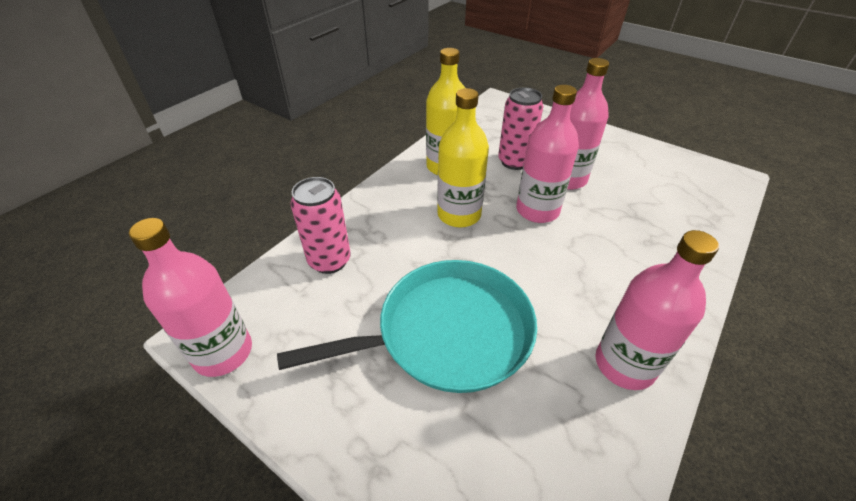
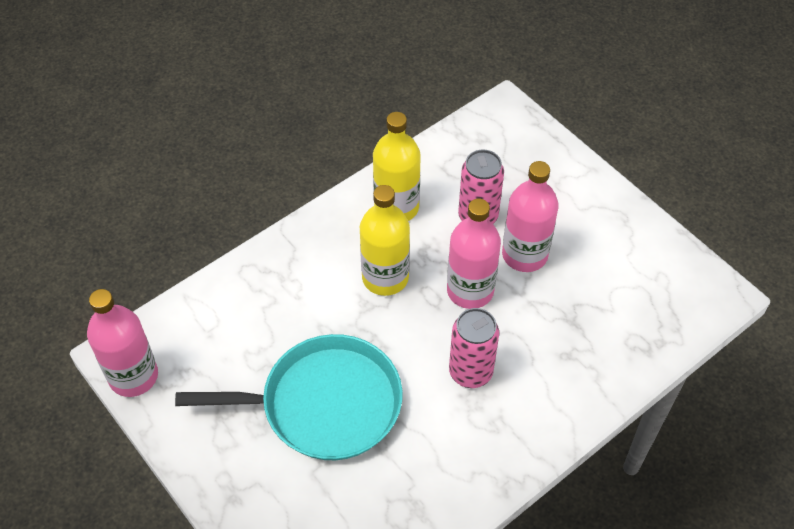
camera: 15 degrees right, 10 degrees up
(329, 261) = (241, 305): pink can -> pink can (470, 372)
(624, 364) = (464, 469): pink bottle -> none

